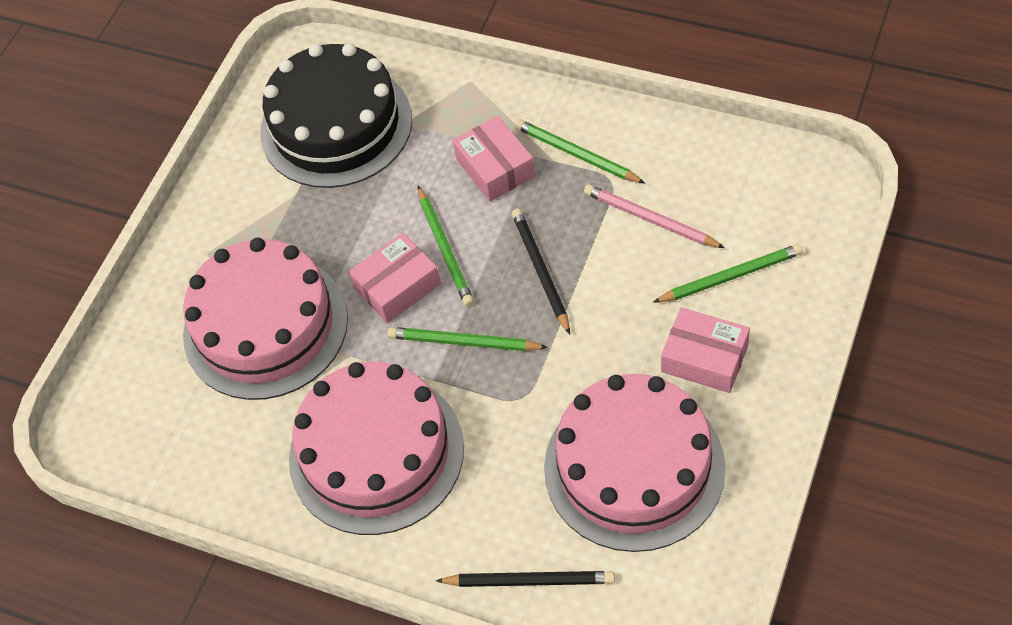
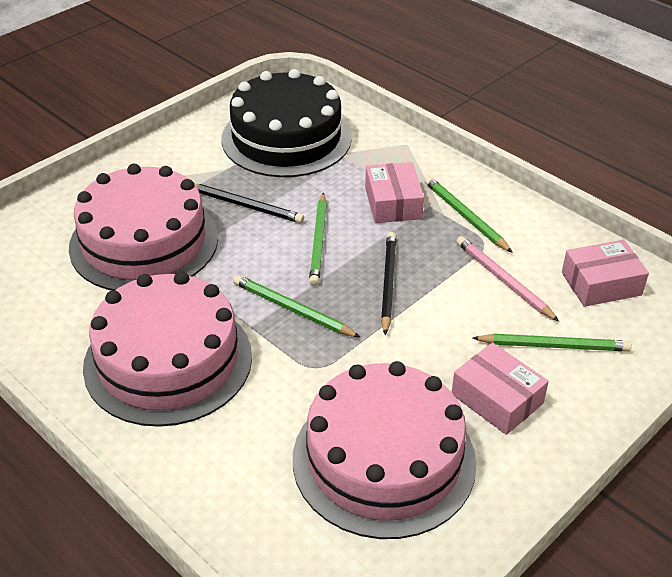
camera: 15 degrees right, 15 degrees down
(397, 286) = (264, 252): pink box -> pink box (601, 284)
(529, 580) = (232, 513): black pencil -> black pencil (245, 205)

